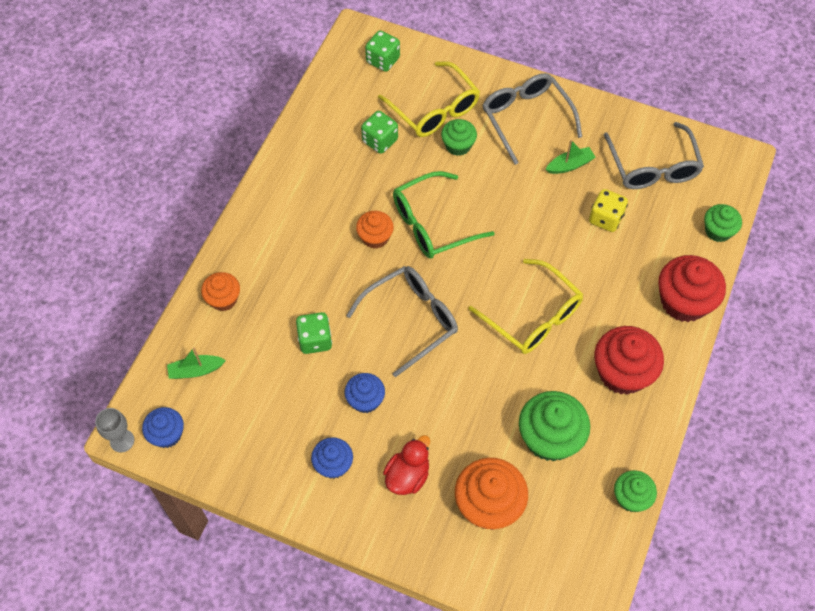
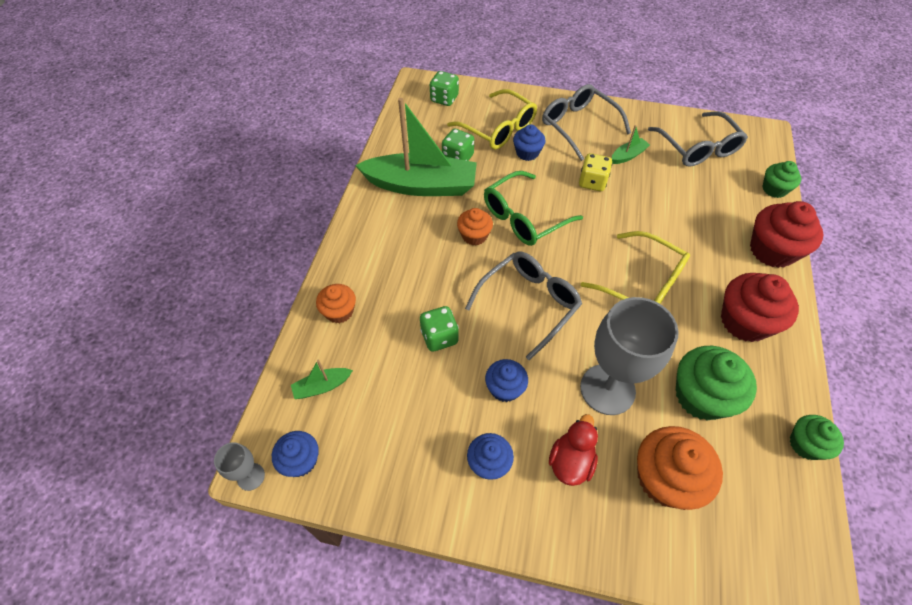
camera: 10 degrees left, 5 degrees down
(333, 170) = (421, 185): none -> green boat
(458, 145) = (527, 153): green cupcake -> blue cupcake
(462, 417) = (607, 389): none -> grey goblet
(605, 219) = (675, 192): yellow dice -> yellow dice (592, 182)

